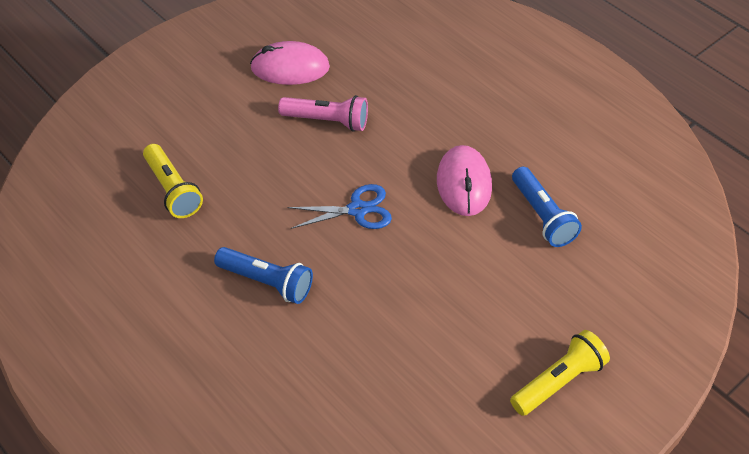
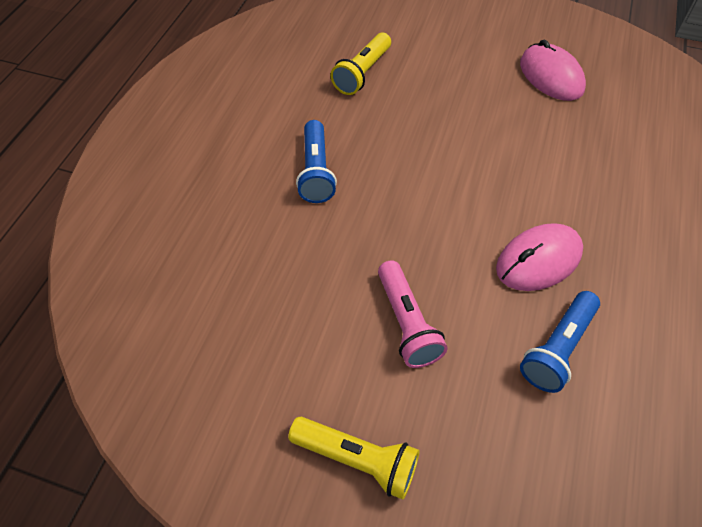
camera: 60 degrees right, 5 degrees up
(327, 121) = (517, 127): pink flashlight -> pink flashlight (406, 323)
(358, 210) = (438, 194): blue scissors -> none

